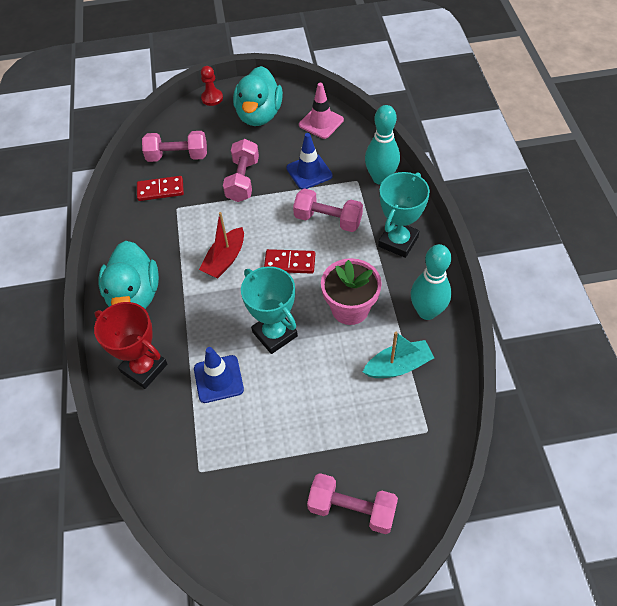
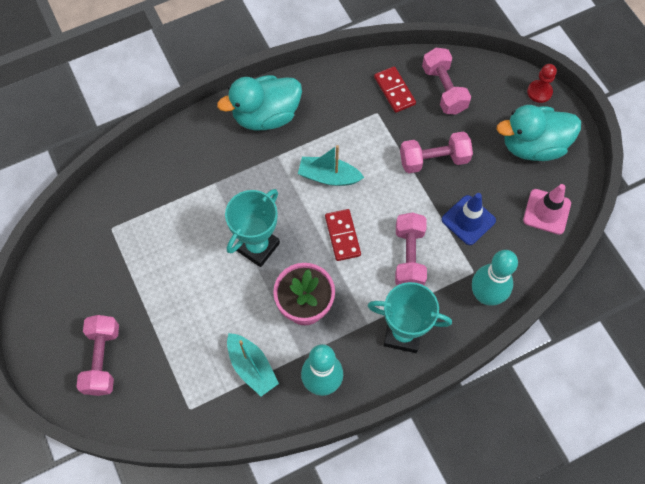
camera: 70 degrees right, 10 degrees up
(144, 368) = (195, 151): red trophy -> none
(218, 379) = (199, 214): blue traffic cone -> none
(225, 259) = (328, 176): red boat -> turquoise boat

